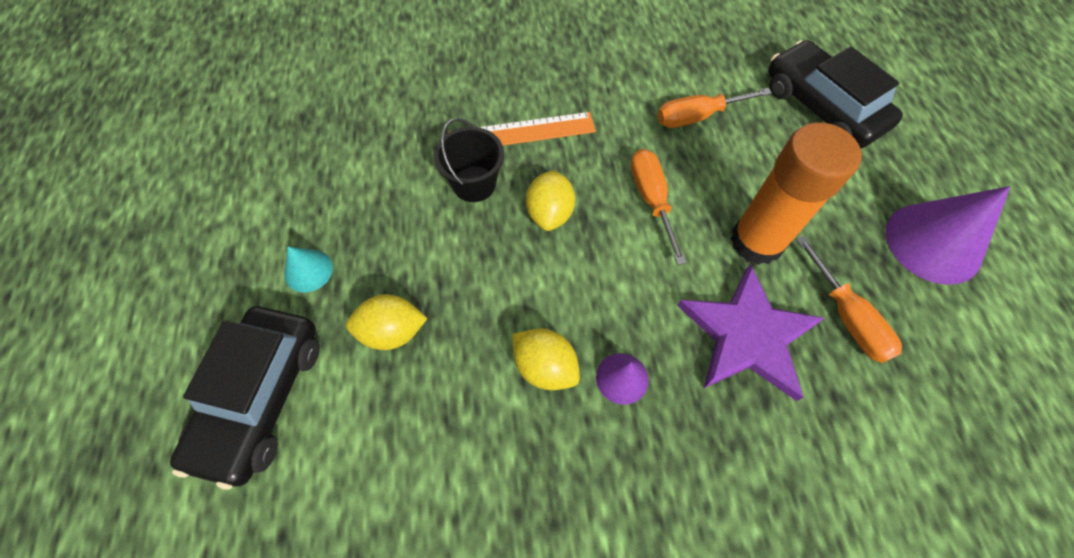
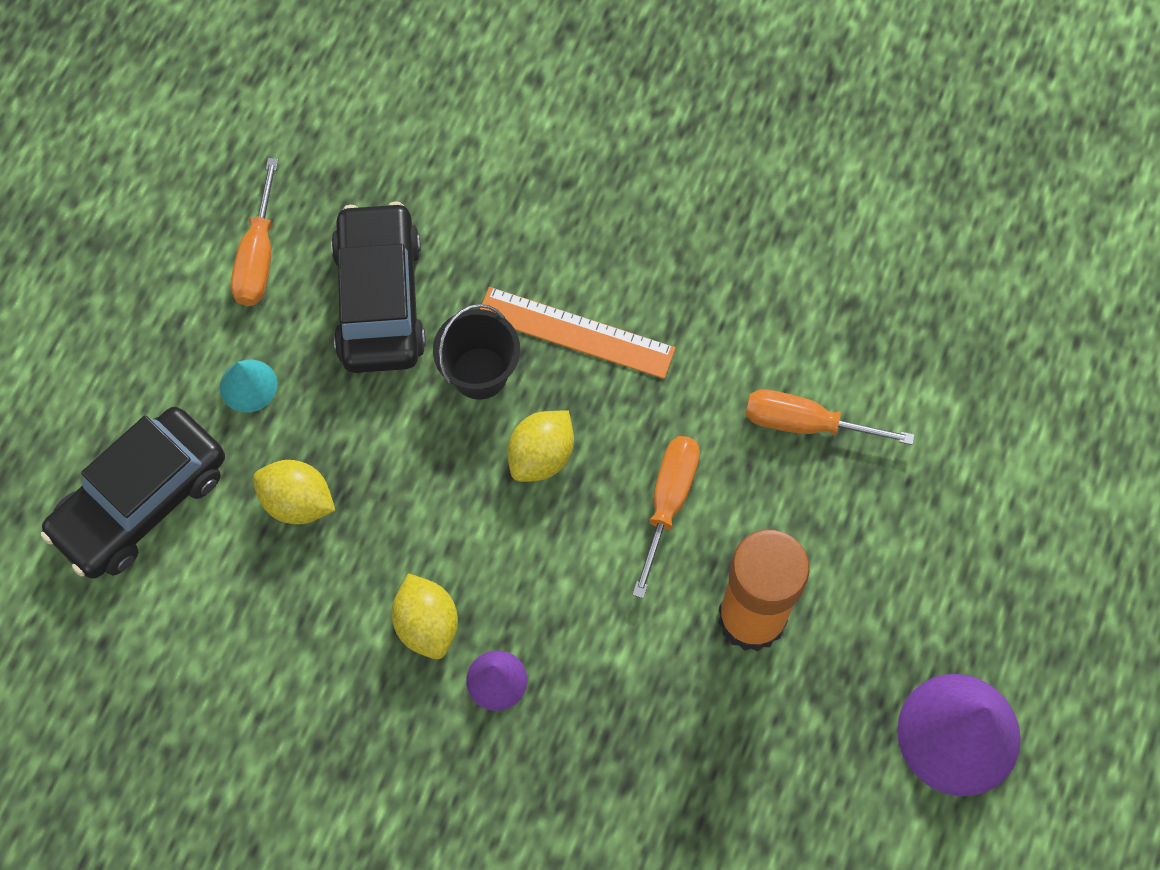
camera: 30 degrees right, 5 degrees up
(747, 335) = (658, 712): purple star -> none
(821, 107) = (976, 495): black car -> black car (379, 299)
(846, 317) = (782, 755): orange screwdriver -> orange screwdriver (258, 256)

